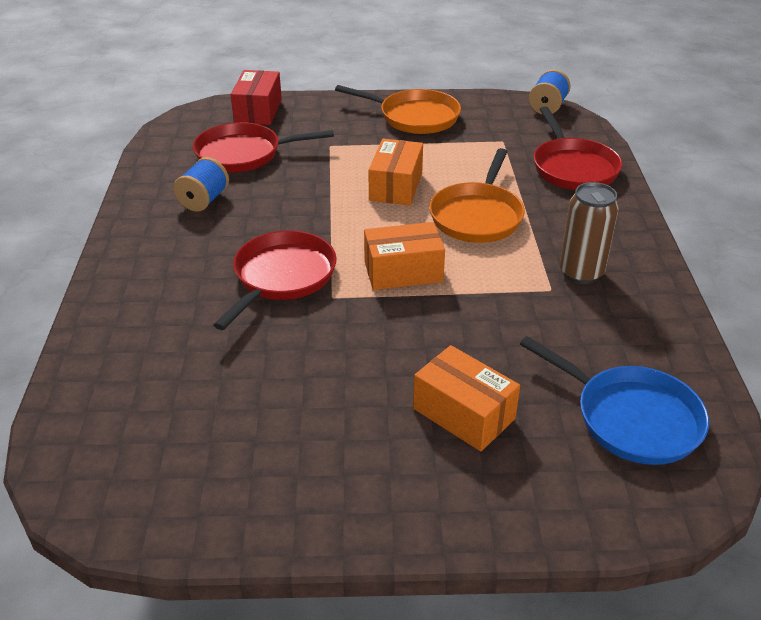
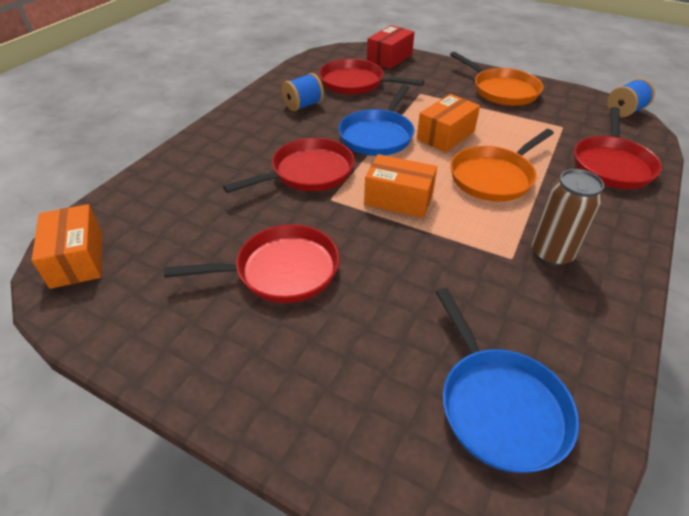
camera: 30 degrees right, 5 degrees up
(323, 209) = (377, 135): none -> blue pan
(346, 388) = (281, 270): none -> red pan
(463, 413) = (352, 331): orange box -> orange box (77, 259)

